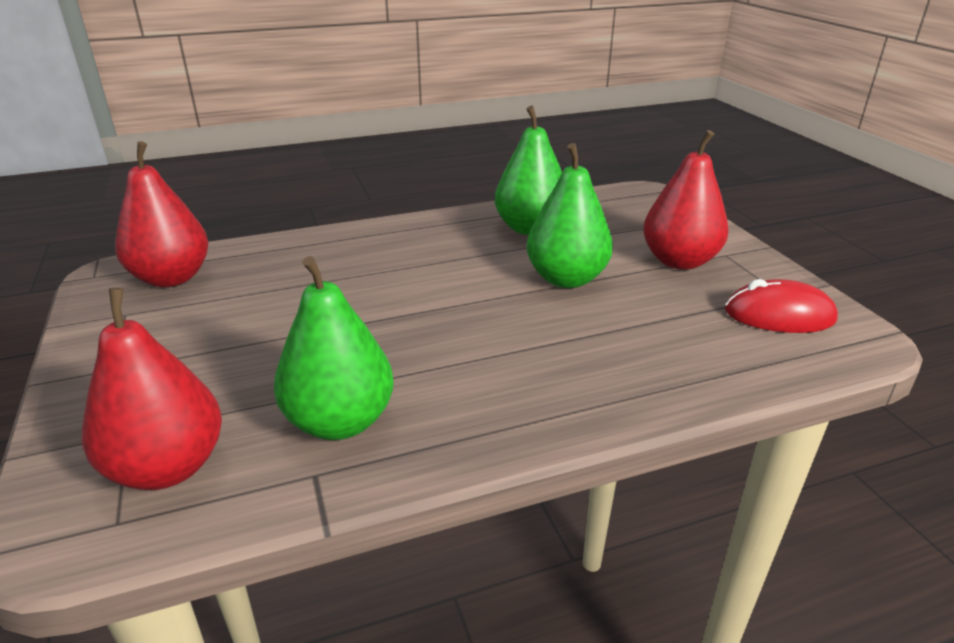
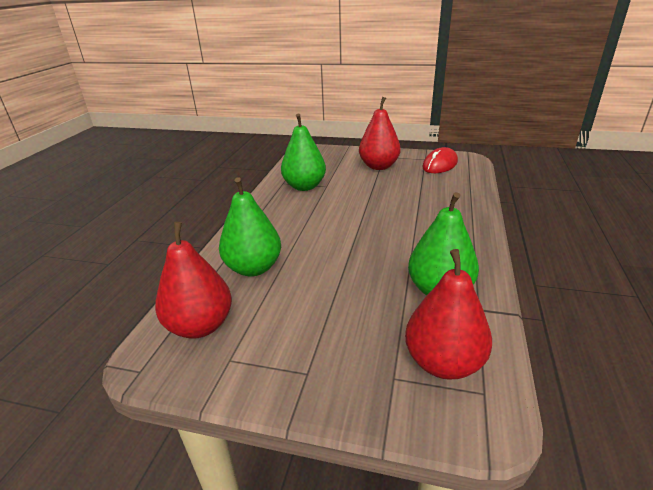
camera: 55 degrees left, 0 degrees up
(566, 279) = (365, 194): green pear -> green pear (253, 268)

